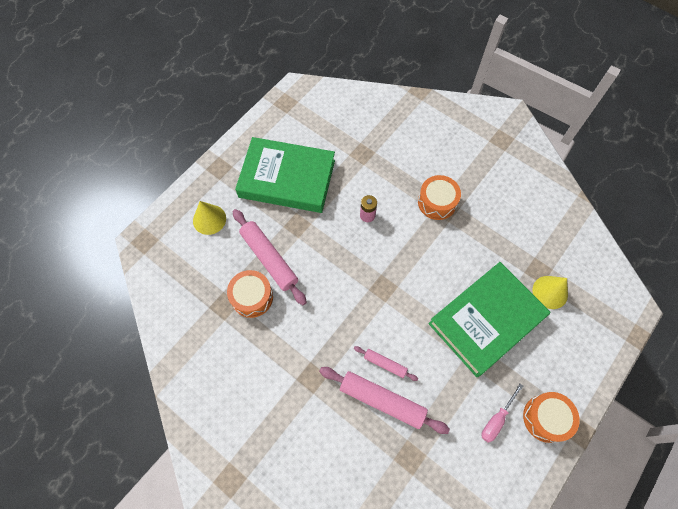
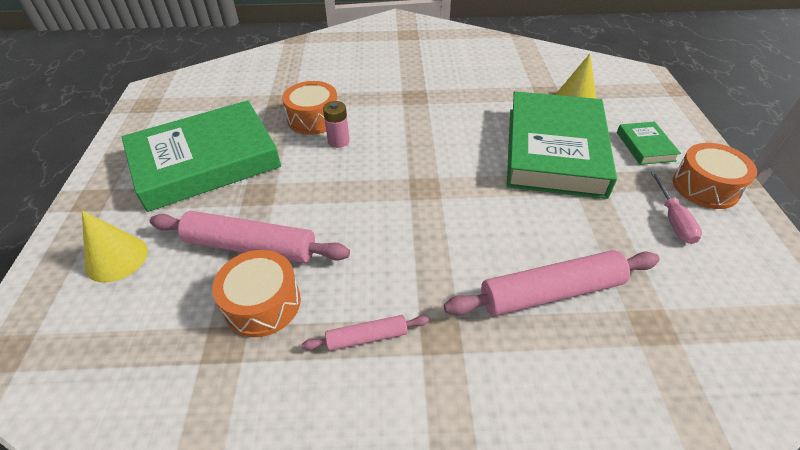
camera: 40 degrees left, 20 degrees down
(385, 364) = (509, 253): pink rolling pin -> pink rolling pin (367, 337)
(437, 202) = (400, 96): orange drum -> orange drum (313, 118)
(548, 363) = (645, 146): none -> green book

